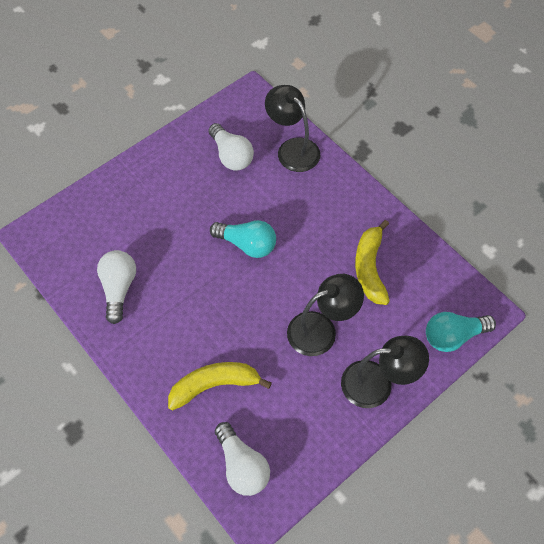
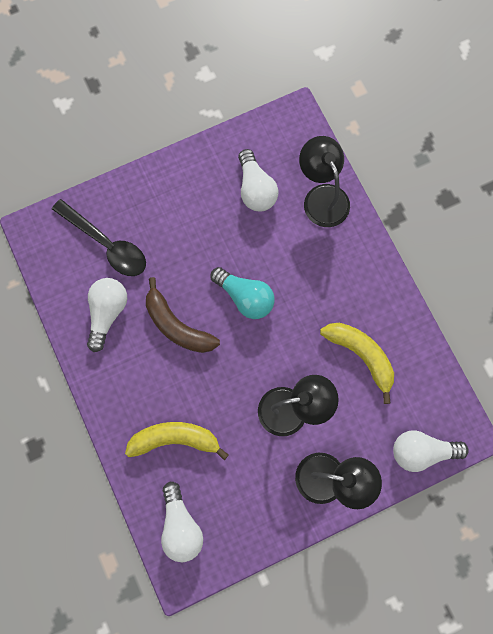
camera: 15 degrees right, 15 degrees up
(104, 230) = (106, 244): none -> black spoon
(189, 283) = (177, 326): none -> brown banana
(369, 268) = (361, 355): yellow banana -> yellow banana turned 120 degrees clockwise
(453, 336) = (422, 451): turquoise light bulb -> white light bulb

